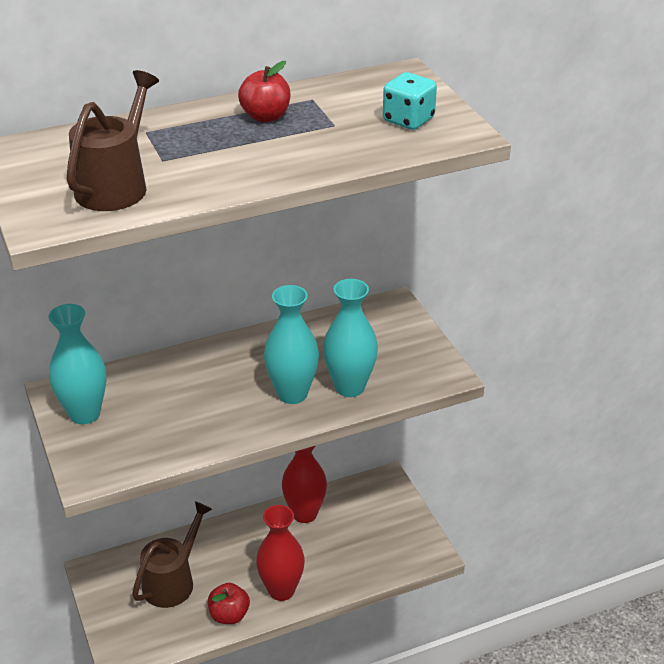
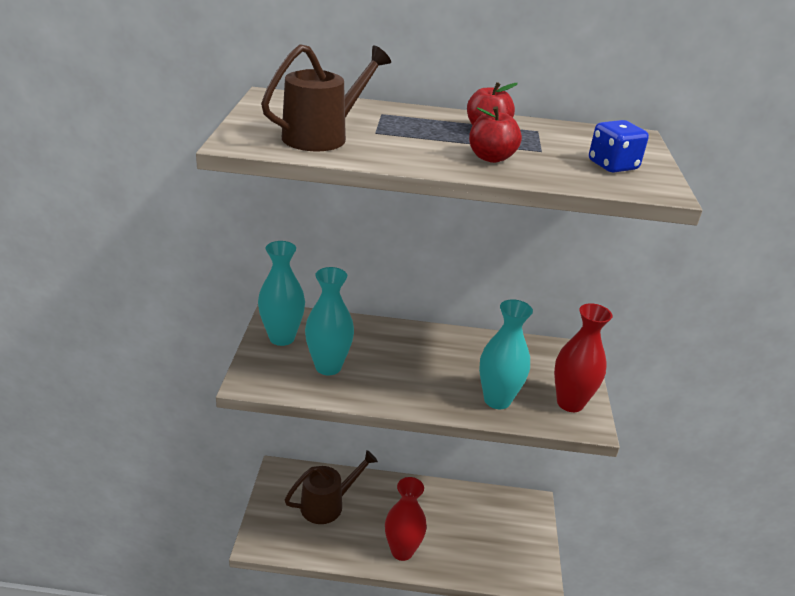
camera: 25 degrees right, 5 degrees down
(229, 615) = (351, 551): red apple -> red apple (491, 158)
(292, 394) = (446, 386): turquoise vase -> turquoise vase (328, 367)
(304, 513) = (455, 499): red vase -> red vase (570, 403)
(408, 120) = (612, 165): turquoise dice -> blue dice

